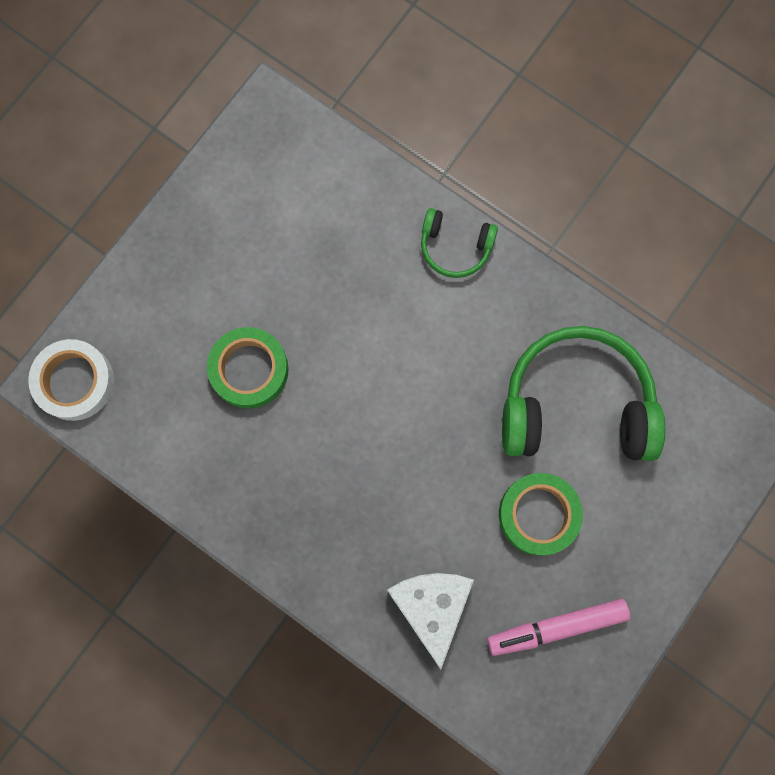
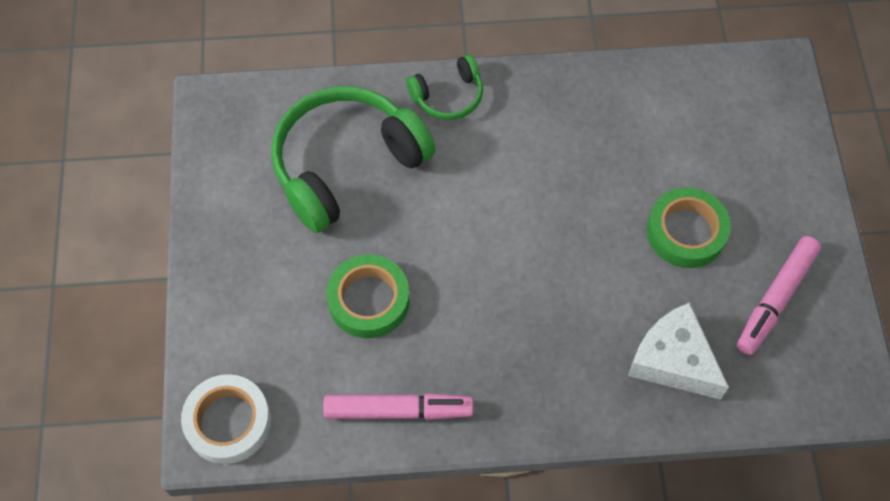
camera: 40 degrees left, 15 degrees down
(198, 473) = (398, 410): none -> pink marker
(576, 404) = (638, 136): green headphones -> green headphones (346, 164)

